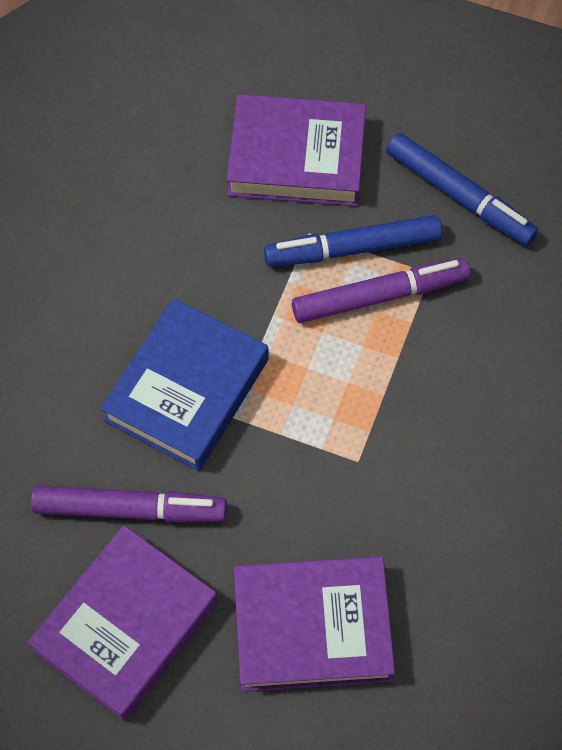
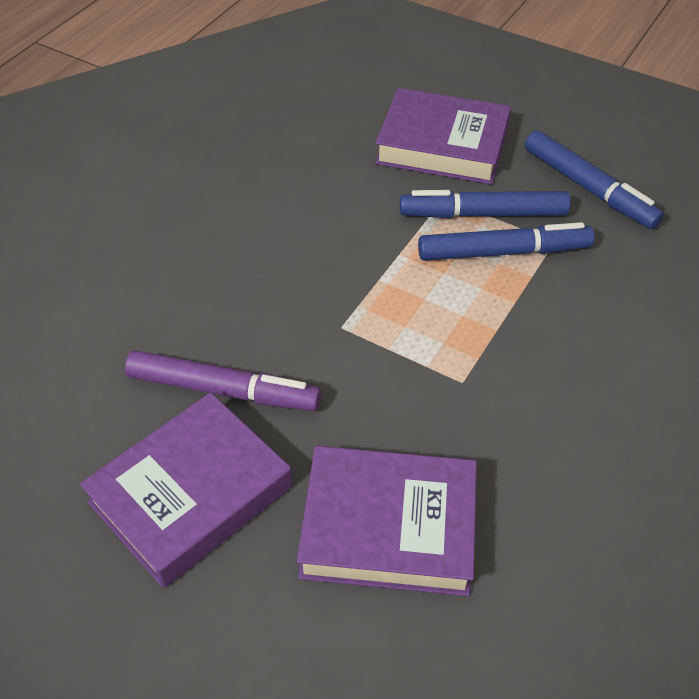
camera: 10 degrees right, 15 degrees down
(187, 389) = (304, 300): blue book -> none
(379, 296) = (503, 252): purple marker -> blue marker

